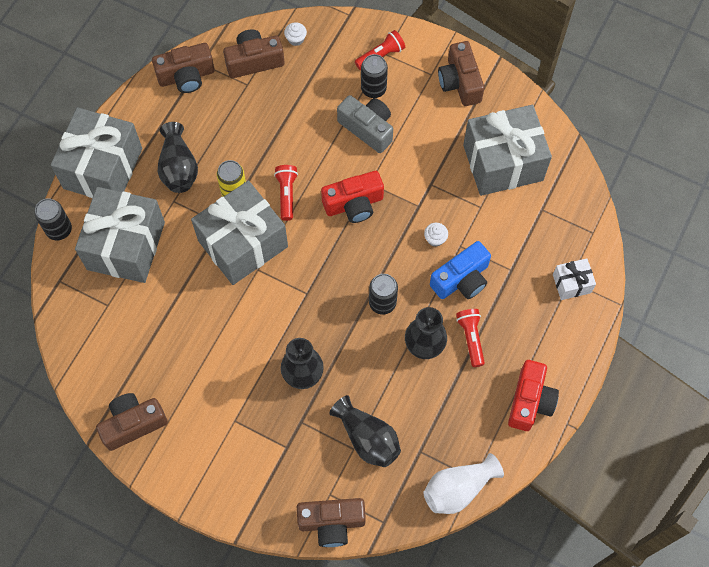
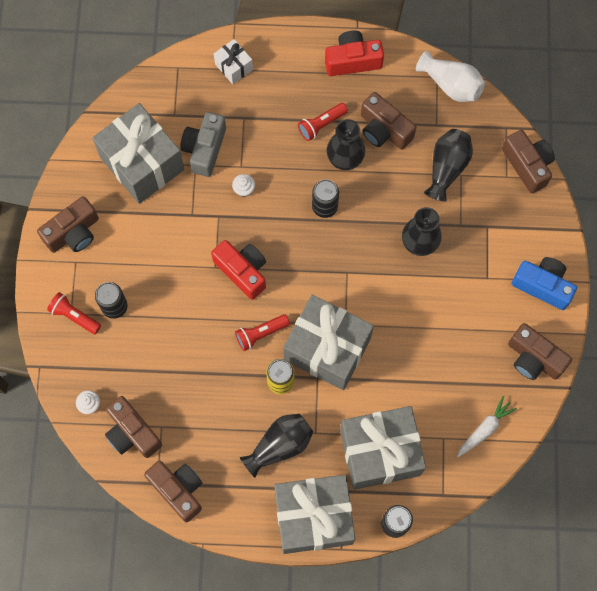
camera: 115 degrees left, 5 degrees up
(94, 345) = (485, 429): none -> white carrot
(367, 128) = (159, 293): grey camera -> grey camera (204, 149)
(438, 396) = (384, 130): none -> brown camera
(461, 279) = (272, 153): blue camera -> blue camera (543, 286)

